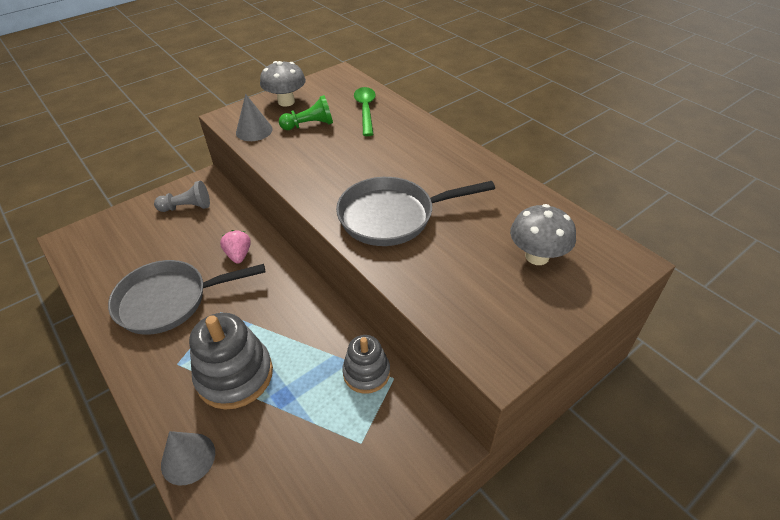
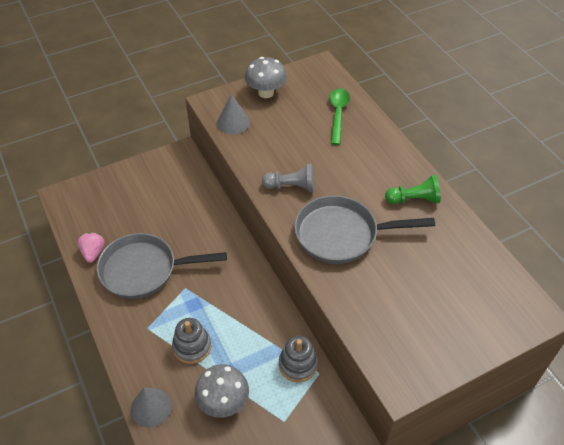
camera: 10 degrees right, 5 degrees up
(187, 207) = (164, 179): grey pawn -> grey pawn (291, 186)
(235, 375) = (192, 346): grey stacking toy -> grey stacking toy, size x0.62
(239, 255) = (205, 236): pink strawberry -> pink strawberry (93, 253)
(309, 125) = (284, 123): green pawn -> green pawn (413, 199)
(537, 256) = (457, 295): grey mushroom -> grey mushroom (223, 402)

